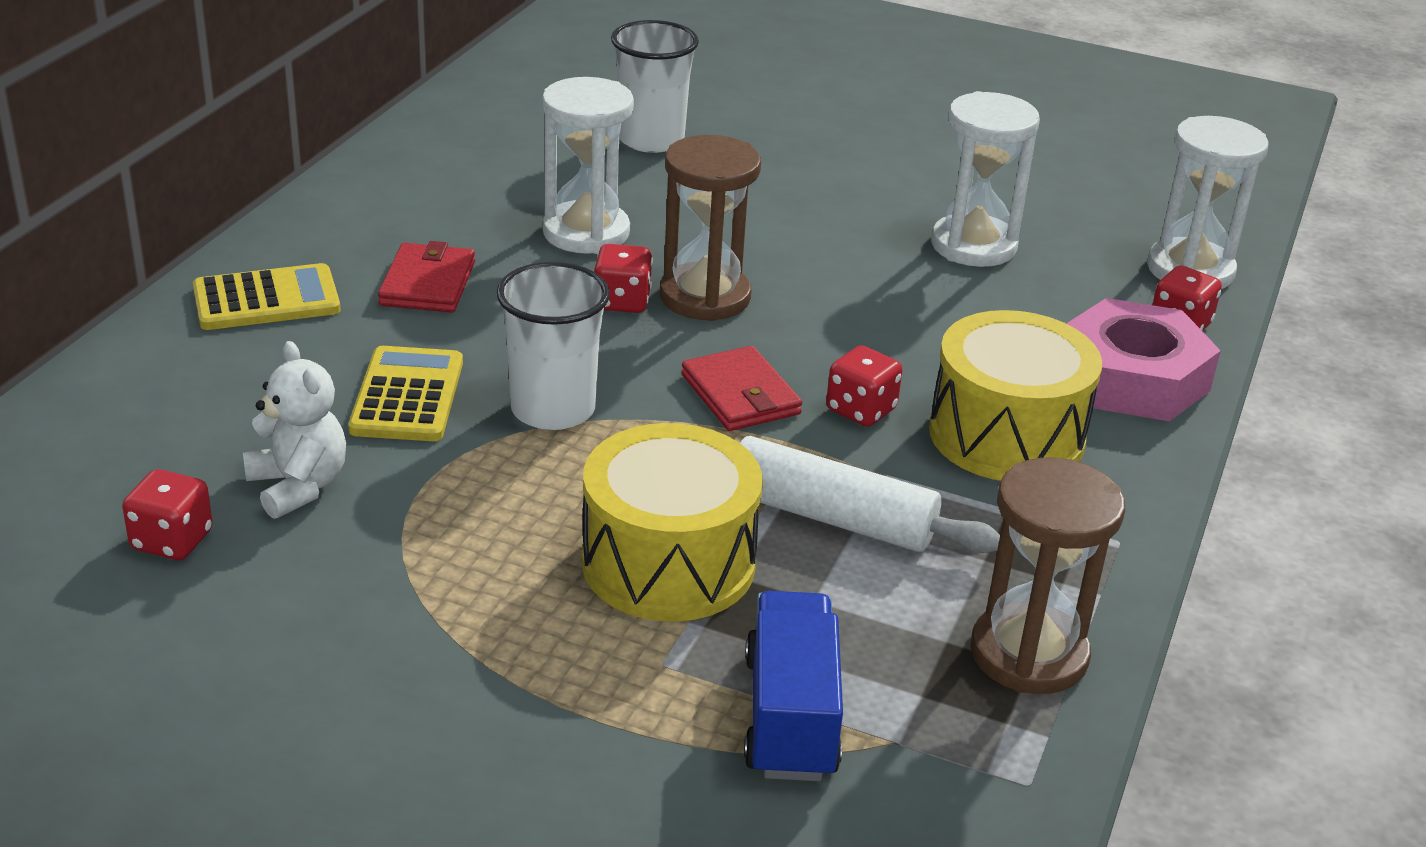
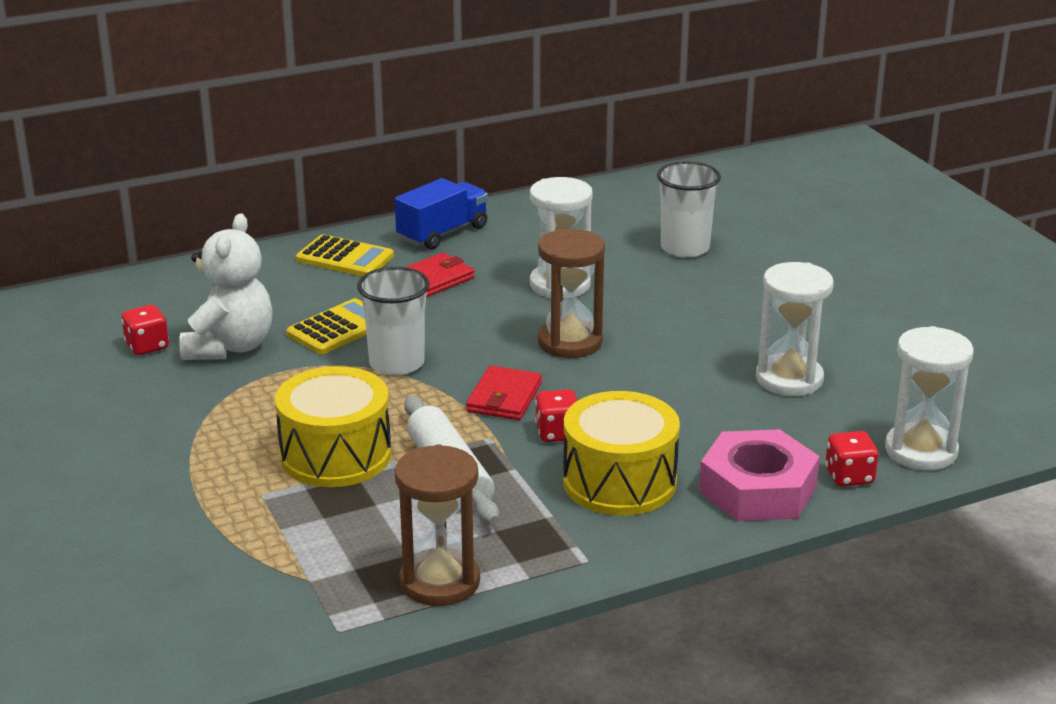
camera: 45 degrees right, 5 degrees down
(298, 486) = (230, 347): white teddy bear -> white teddy bear, size x1.51
(622, 302) = (519, 327): red dice -> none
(790, 716) = (280, 544): blue truck -> blue truck (442, 233)

